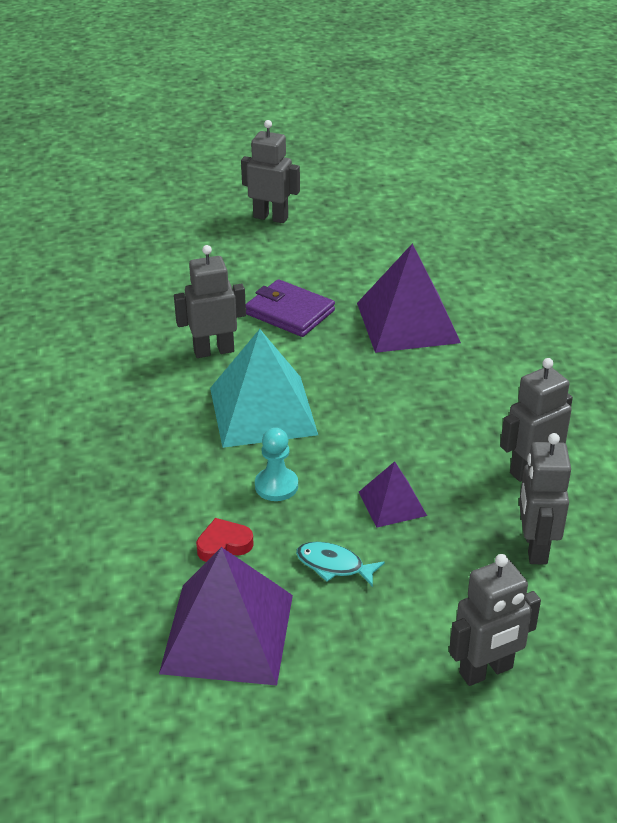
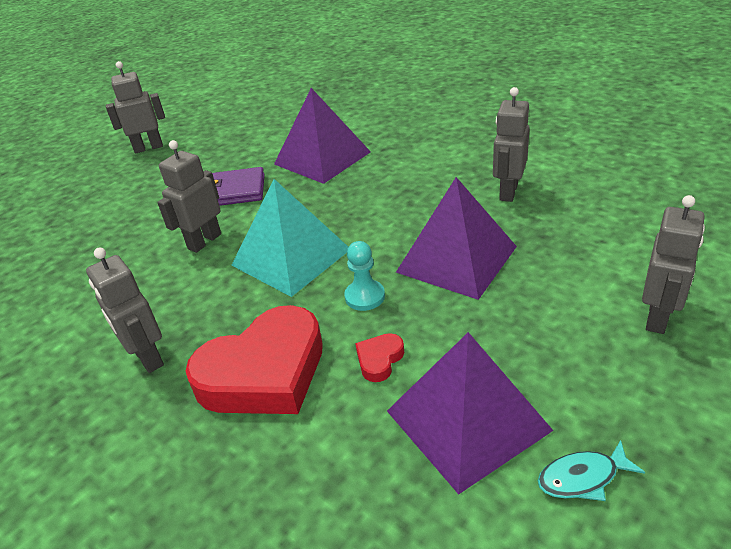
camera: 35 degrees left, 0 degrees up
(136, 497) = (264, 372): none -> red heart
(334, 565) = (474, 320): turquoise fish -> turquoise fish (582, 477)
(392, 503) = (457, 259): purple pyramid -> purple pyramid, size x1.93
(535, 547) = (573, 230): grey robot -> grey robot (147, 358)

